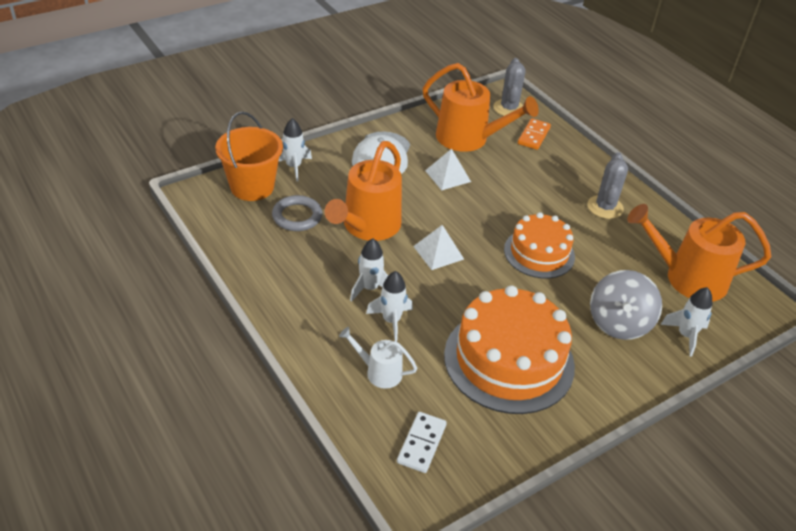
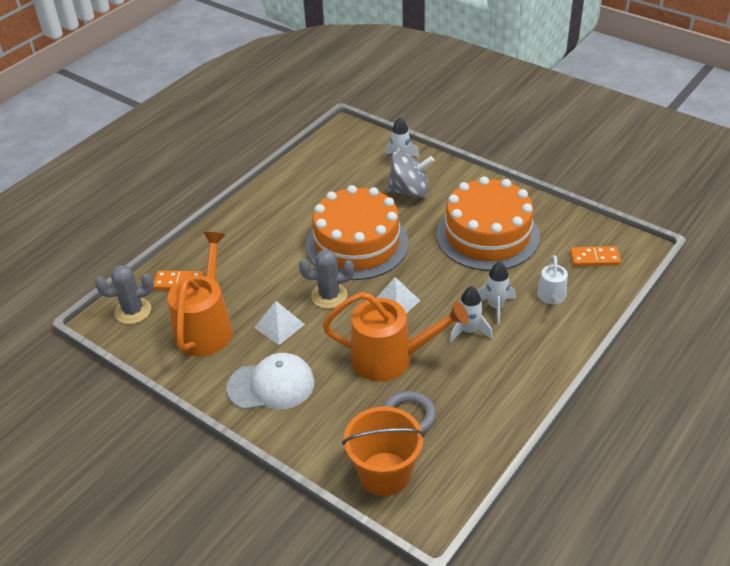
camera: 105 degrees left, 0 degrees up
(293, 167) = (330, 452): white rocket -> none
(421, 443) = (594, 258): white domino -> orange domino
(539, 253) = (357, 244): orange cake -> orange cake, size x1.62
(605, 207) = (272, 219): grey cactus -> grey cactus (329, 296)
(687, 278) = (337, 166): orange watering can -> none

